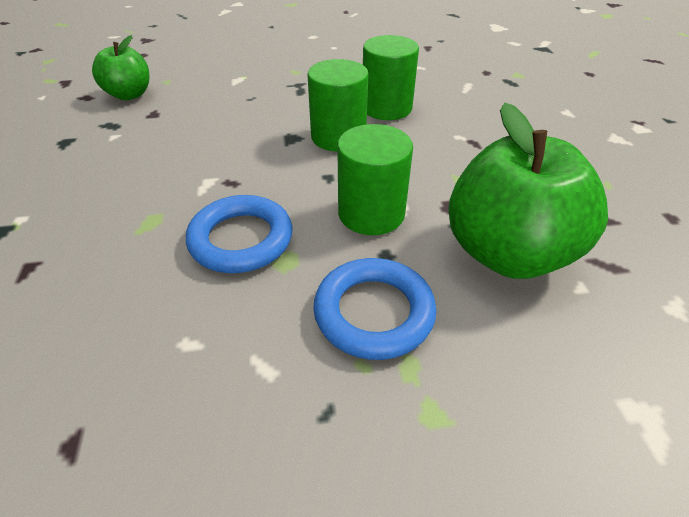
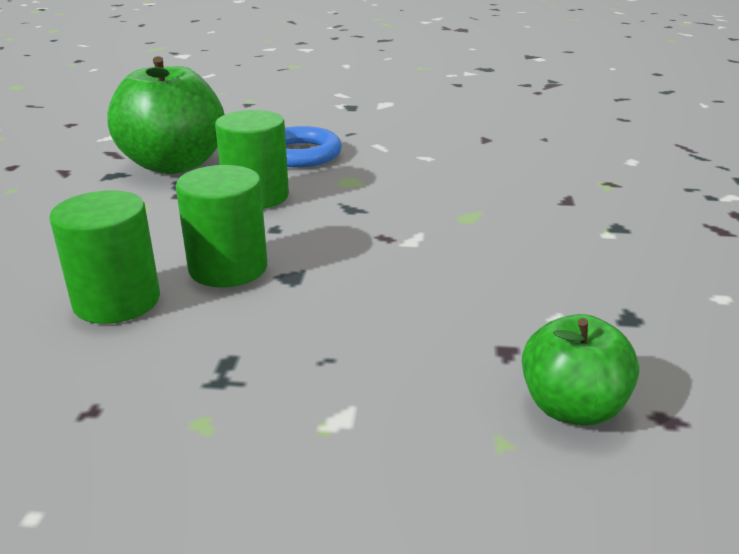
camera: 165 degrees left, 15 degrees down
(241, 239) = (382, 194): blue ring -> none

